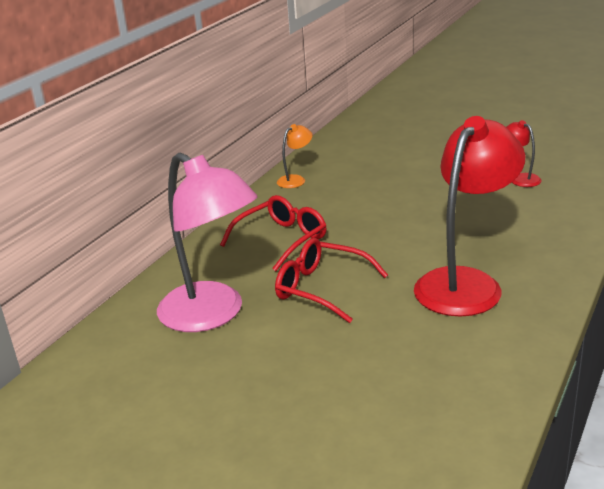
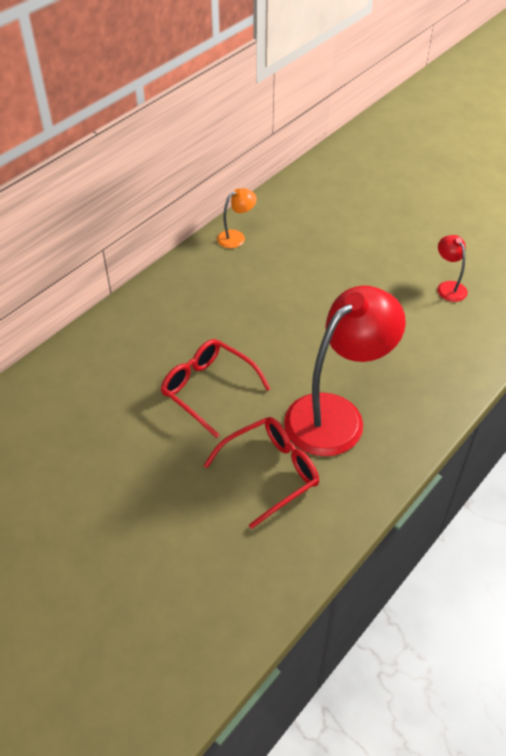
camera: 10 degrees right, 20 degrees up
(212, 315) = (105, 398): pink lamp -> none
(282, 240) = (195, 317): red glasses -> red glasses (271, 472)

